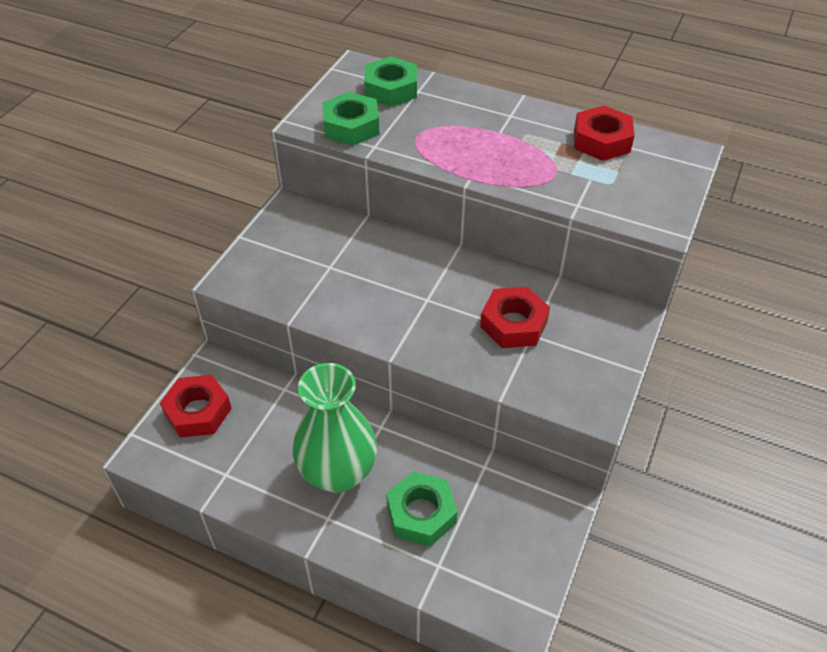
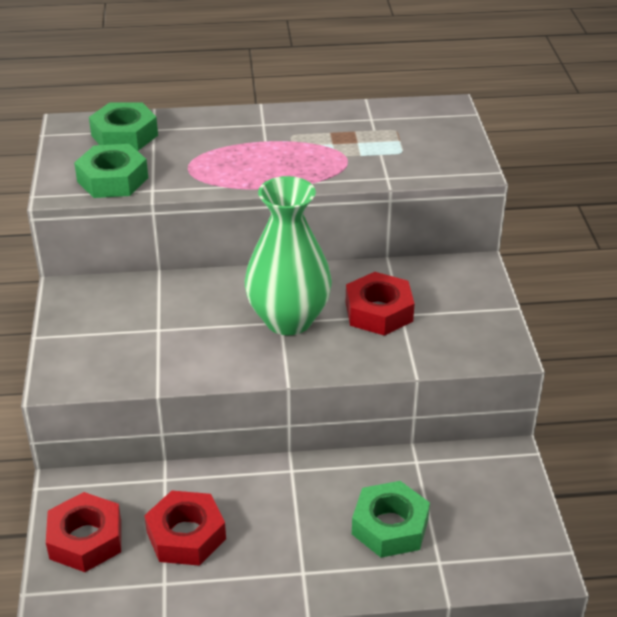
camera: 30 degrees left, 10 degrees down
(338, 472) = (281, 528): green vase -> green vase (288, 320)
(601, 141) = (364, 120): red nut -> red nut (186, 535)

